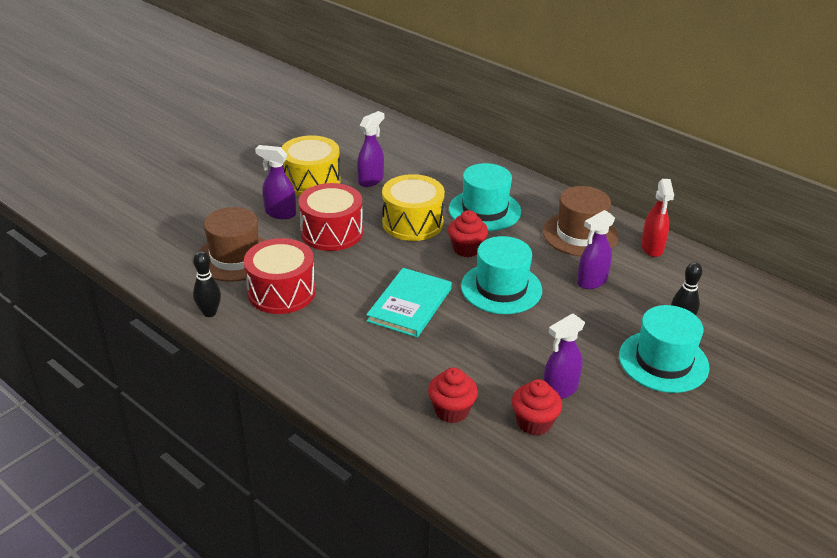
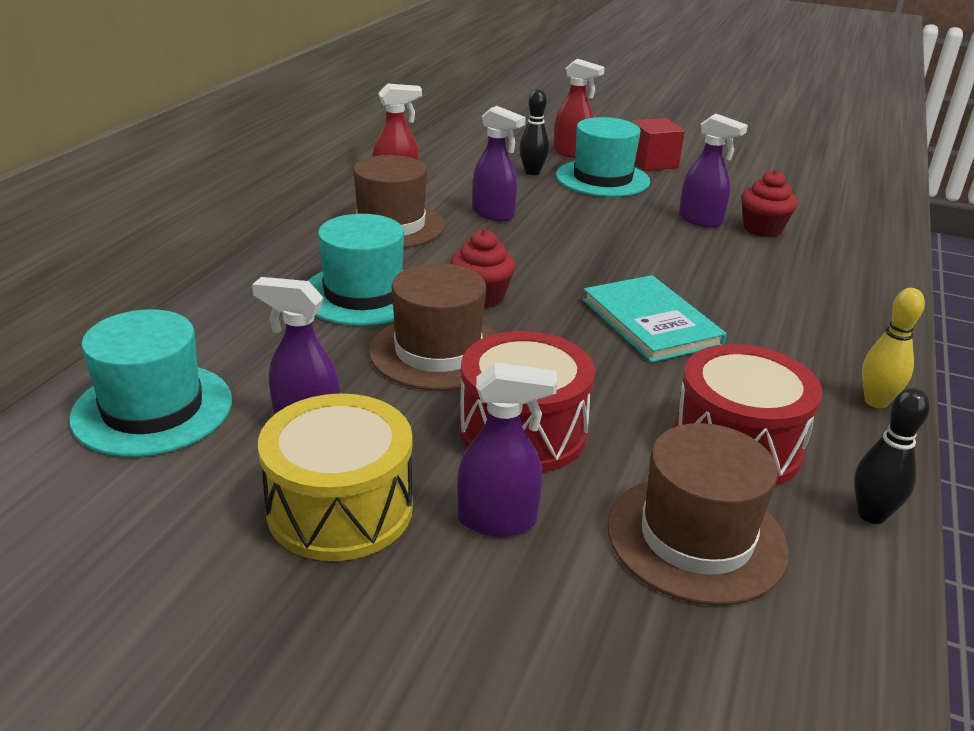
camera: 110 degrees left, 5 degrees down
(280, 213) = (498, 520): purple spray bottle -> purple spray bottle turned 90 degrees counterclockwise
(282, 361) = (876, 402): none -> yellow bowling pin
(410, 305) = (651, 322): turquoise book -> turquoise book turned 60 degrees clockwise
(412, 223) = (438, 352): yellow drum -> brown hat
(451, 410) = (802, 270): red cupcake -> none
(501, 288) = (555, 264): turquoise hat -> turquoise hat (153, 409)
(707, 411) = (652, 163): none -> red cube
(733, 362) = (572, 153): none -> red spray bottle

